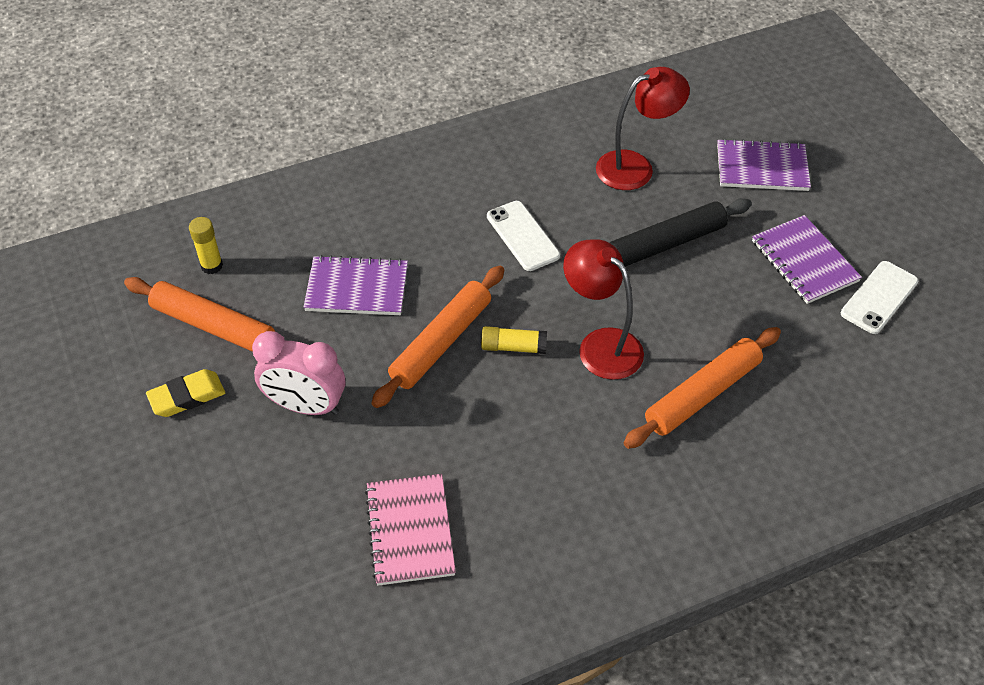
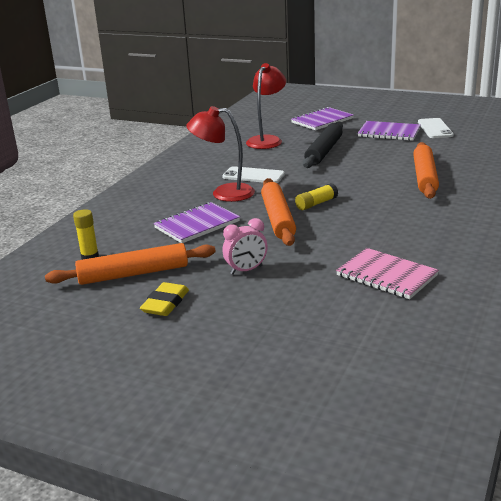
camera: 40 degrees left, 25 degrees down
(306, 406) = (246, 270): pink clock -> pink clock, size x0.66
(600, 345) = (354, 185): red lamp -> red lamp (224, 193)

